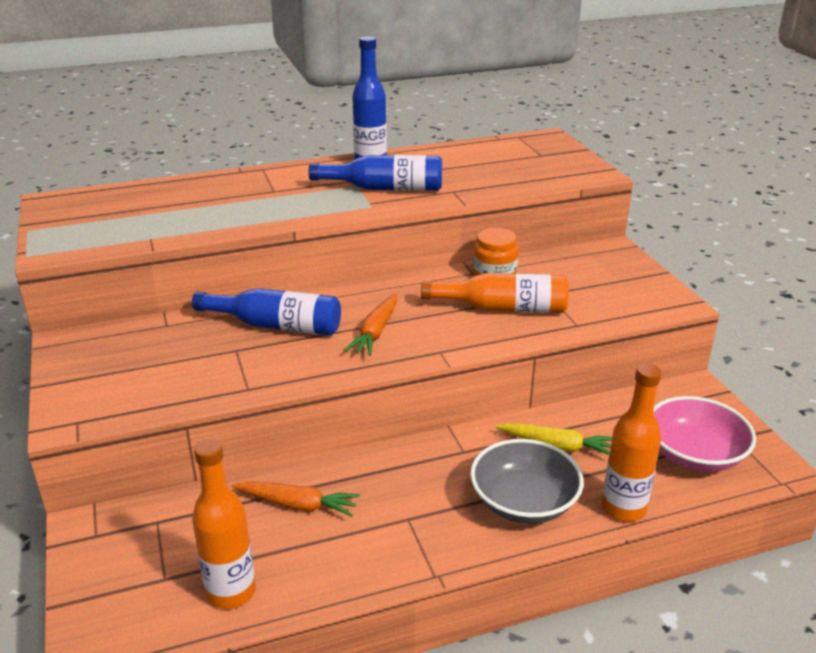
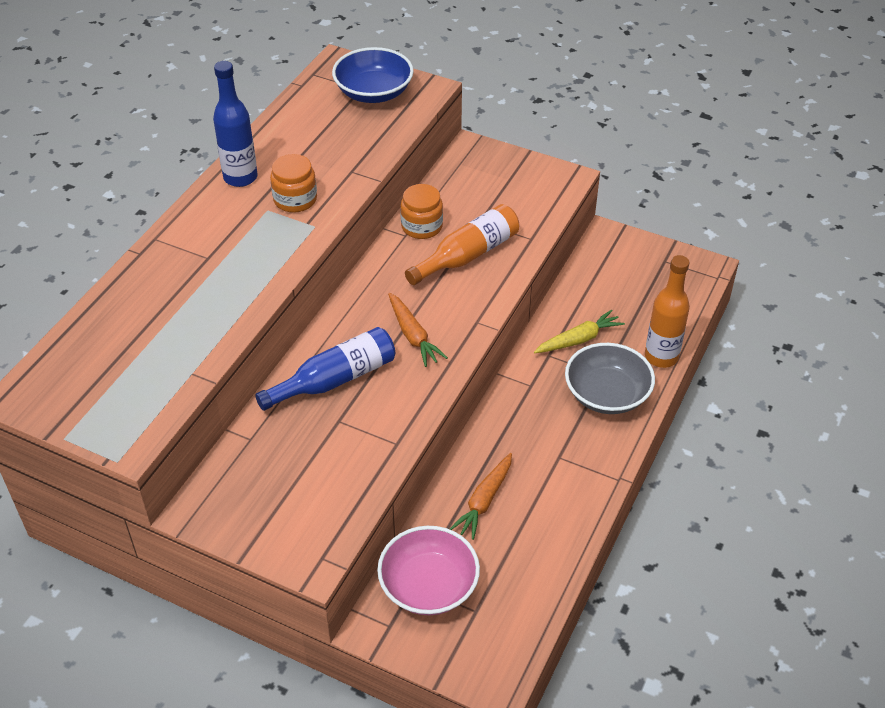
camera: 45 degrees left, 15 degrees up
(231, 592) = (525, 584): orange bottle -> none
(298, 505) = (484, 501): orange carrot -> orange carrot turned 150 degrees clockwise
(385, 188) = (295, 199): blue bottle -> orange jar
(547, 160) = (373, 92): none -> blue bowl
(694, 454) = (656, 289): pink bowl -> pink bowl (428, 586)

